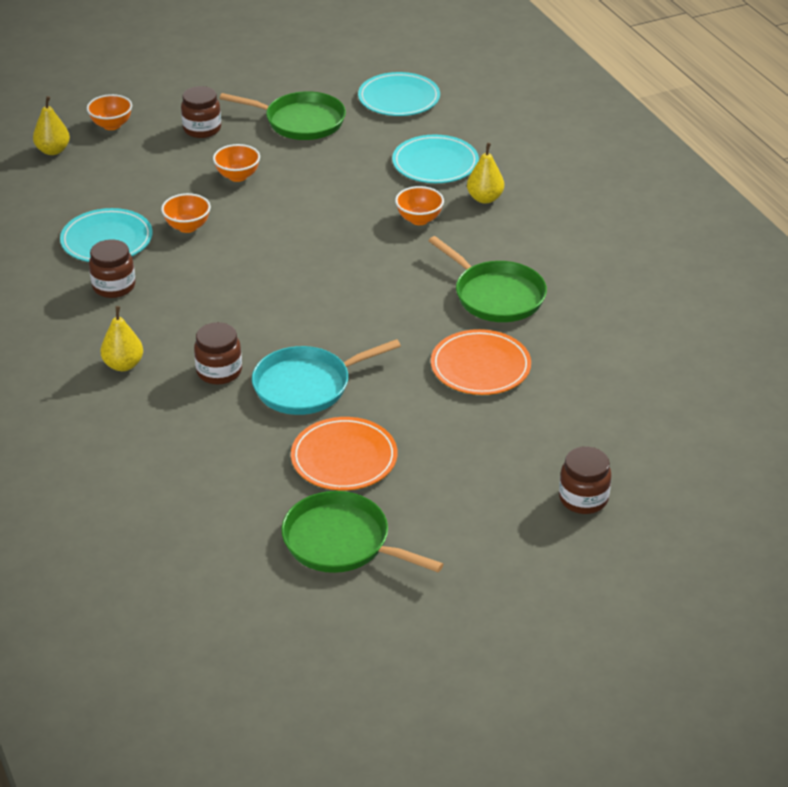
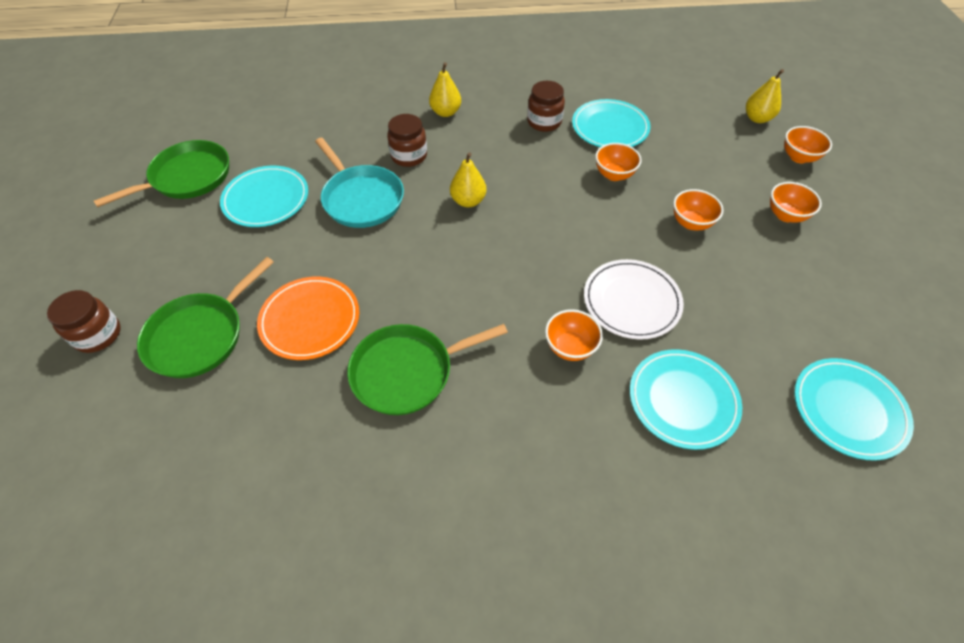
camera: 110 degrees right, 15 degrees up
(202, 129) = (785, 215): brown jar -> orange bowl
(301, 121) = (795, 296): green pan -> green pan (200, 336)
(306, 386) = (361, 199): turquoise pan -> turquoise pan turned 150 degrees clockwise
(344, 458) = (266, 199): orange plate -> turquoise plate
(352, 196) = (631, 301): none -> white plate
(485, 198) = (593, 427): yellow pear -> yellow pear (468, 201)

